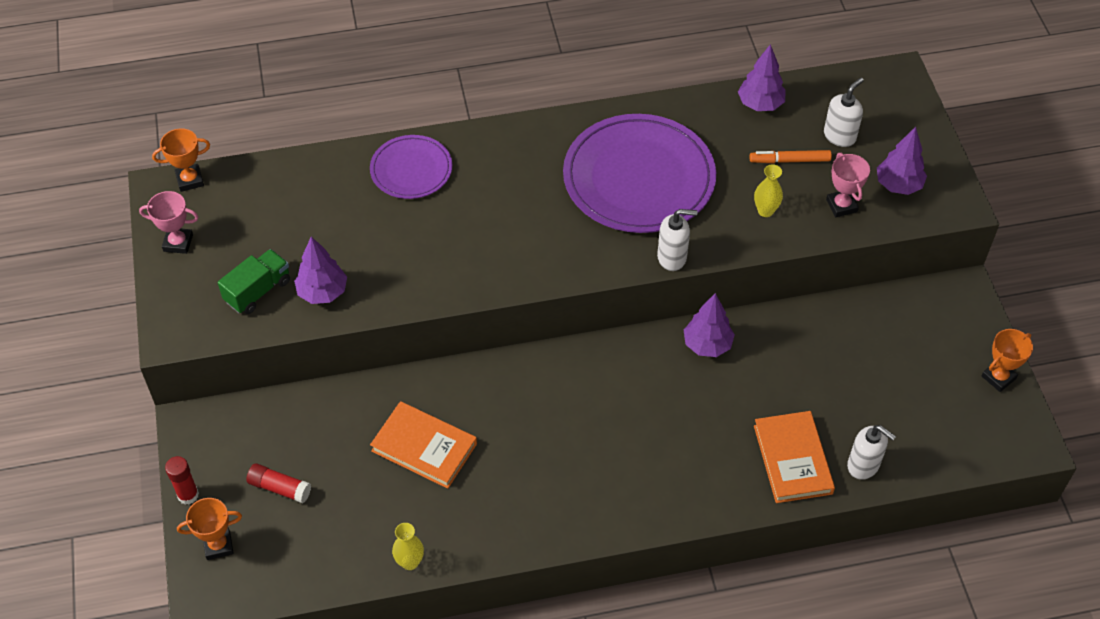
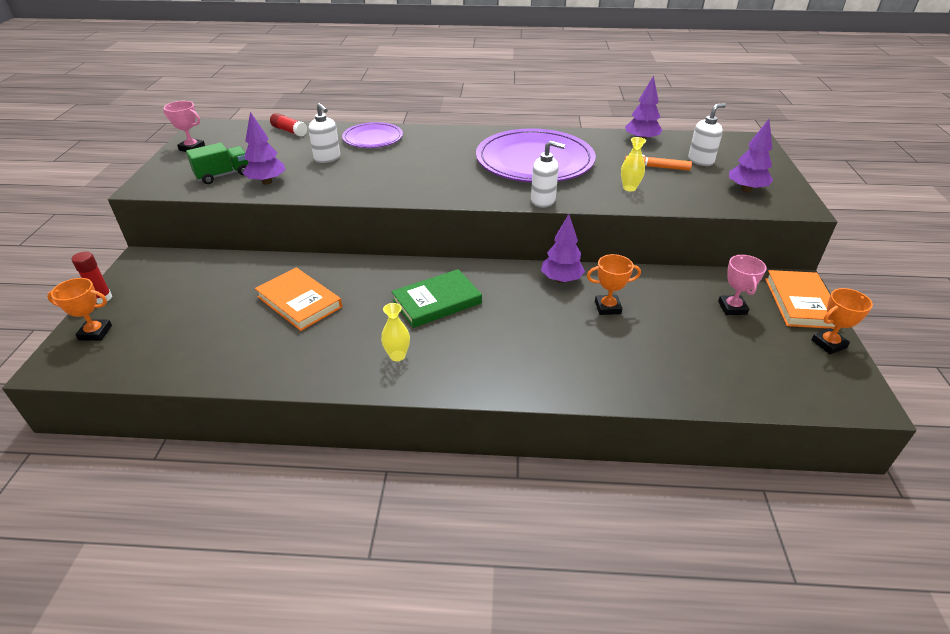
camera: 15 degrees right, 15 degrees down
(190, 180) = (225, 125): orange trophy -> orange trophy (607, 307)
(279, 488) = (172, 306): red glue stick -> red glue stick (289, 131)
(410, 562) = (235, 375): yellow vase -> yellow vase (397, 356)
(579, 411) = (437, 301): none -> green book
(792, 459) = (614, 367): orange book -> orange book (800, 303)
(841, 205) = (695, 193): pink trophy -> pink trophy (732, 308)
(863, 465) = (684, 384): white soap dispenser -> white soap dispenser (327, 158)

